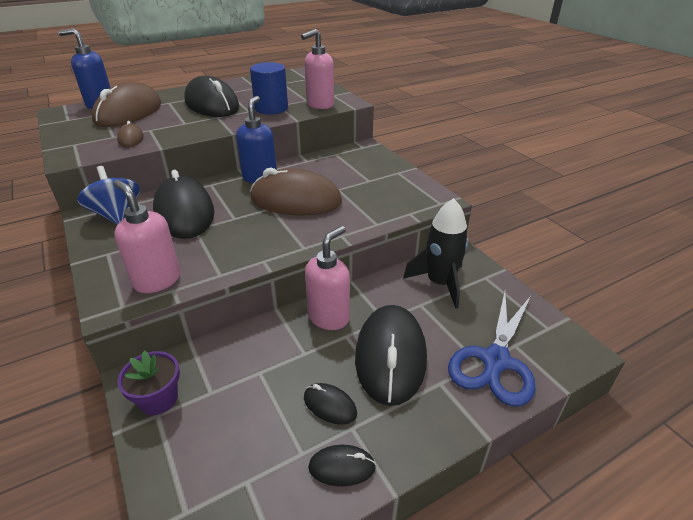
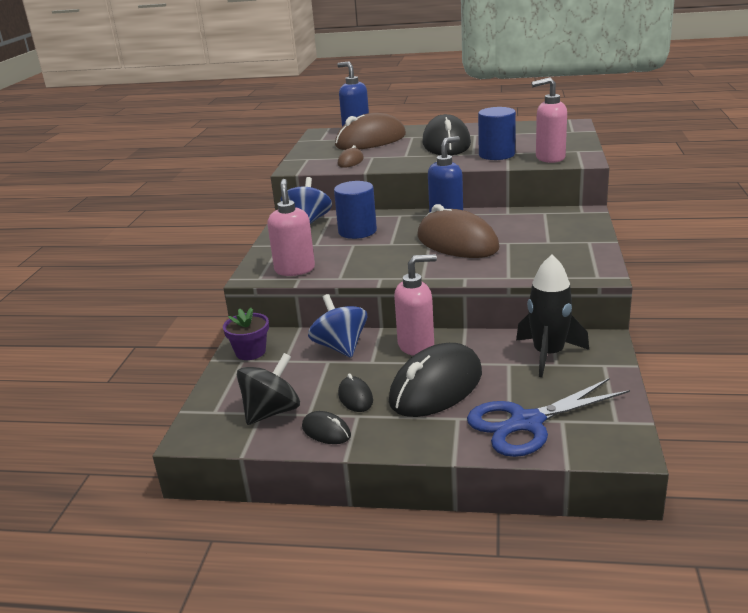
camera: 40 degrees right, 10 degrees down
(184, 213) = (357, 231): black mouse -> blue cylinder
(257, 348) = (340, 347): none -> blue spinning top
(258, 473) = (271, 412): none -> black spinning top

